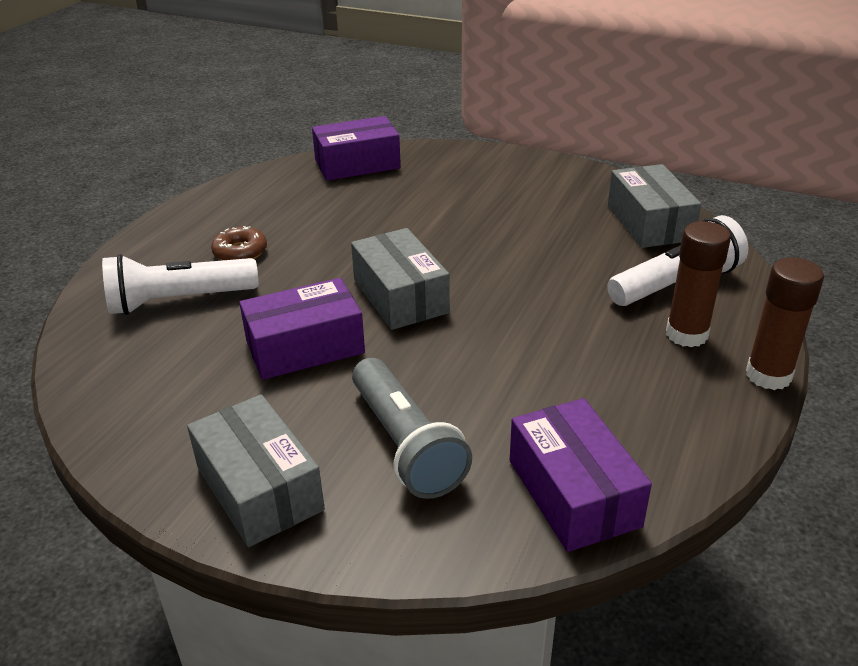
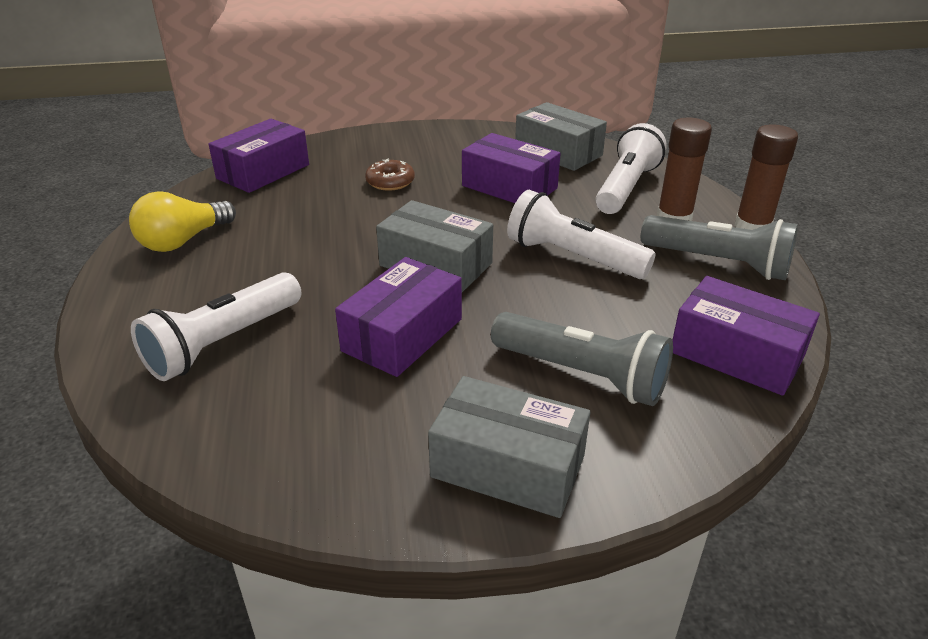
camera: 35 degrees left, 0 degrees up
(237, 208) = (183, 241): none -> yellow light bulb
(240, 252) = (236, 278): brown donut -> brown donut (390, 182)
(530, 335) = (572, 257): none -> white flashlight
(554, 244) = (509, 187): none -> purple box
(675, 398) = (718, 263): none -> grey flashlight

